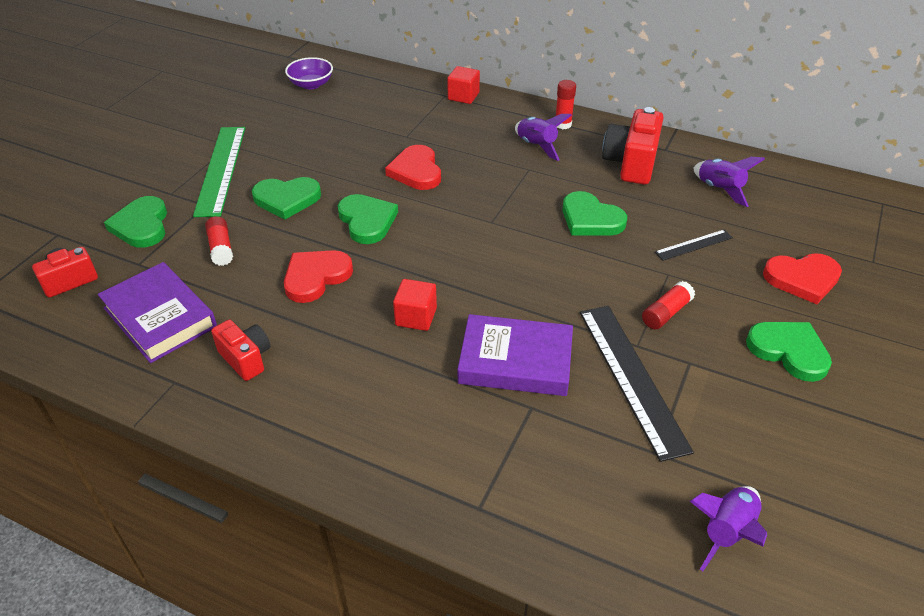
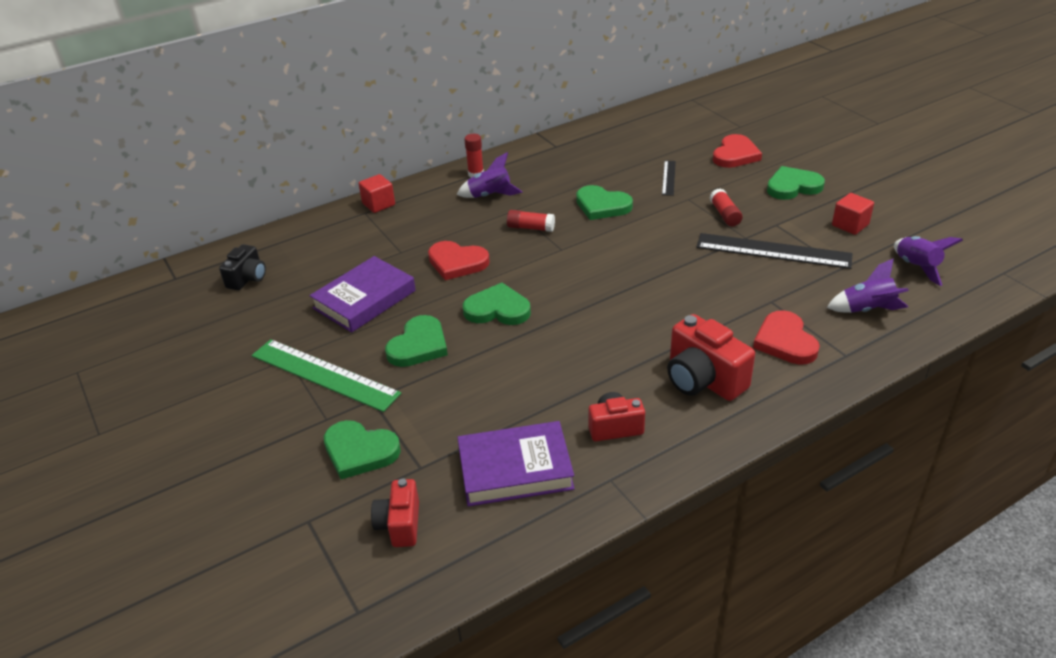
camera: 55 degrees left, 5 degrees down
(221, 248) = (450, 405): red glue stick -> red glue stick (530, 228)
(311, 84) = (247, 278): purple bowl -> black camera
(316, 277) = (545, 359): red heart -> red heart (785, 341)
(416, 317) = (639, 322): red cube -> red cube (850, 225)
(515, 361) = (722, 292): purple book -> purple book (364, 299)
(590, 219) = (602, 206): green heart -> green heart turned 45 degrees clockwise
(631, 163) = (557, 165): red camera -> red camera (703, 380)
(719, 189) = (622, 145): purple rocket -> purple rocket (867, 309)

